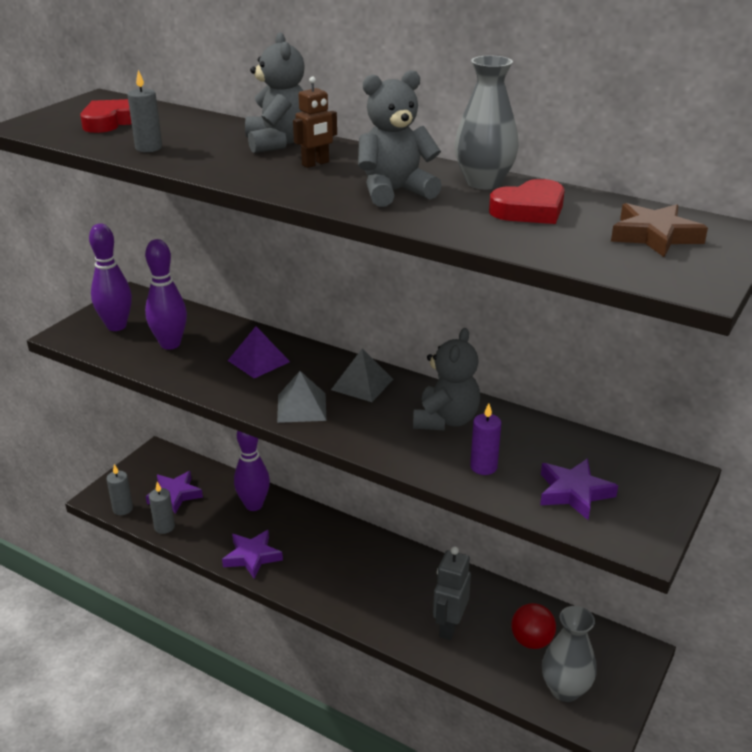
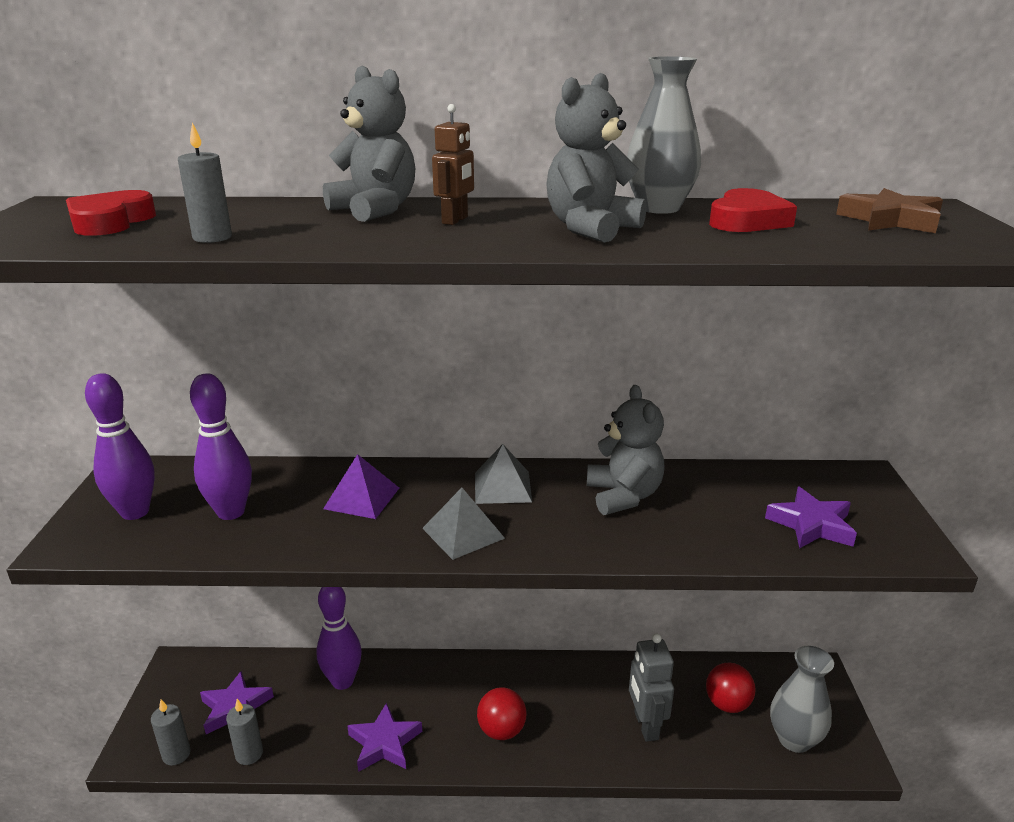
camera: 30 degrees left, 5 degrees down
(338, 583) = (501, 730): none -> red ball
(483, 467) = (709, 530): purple candle -> none

